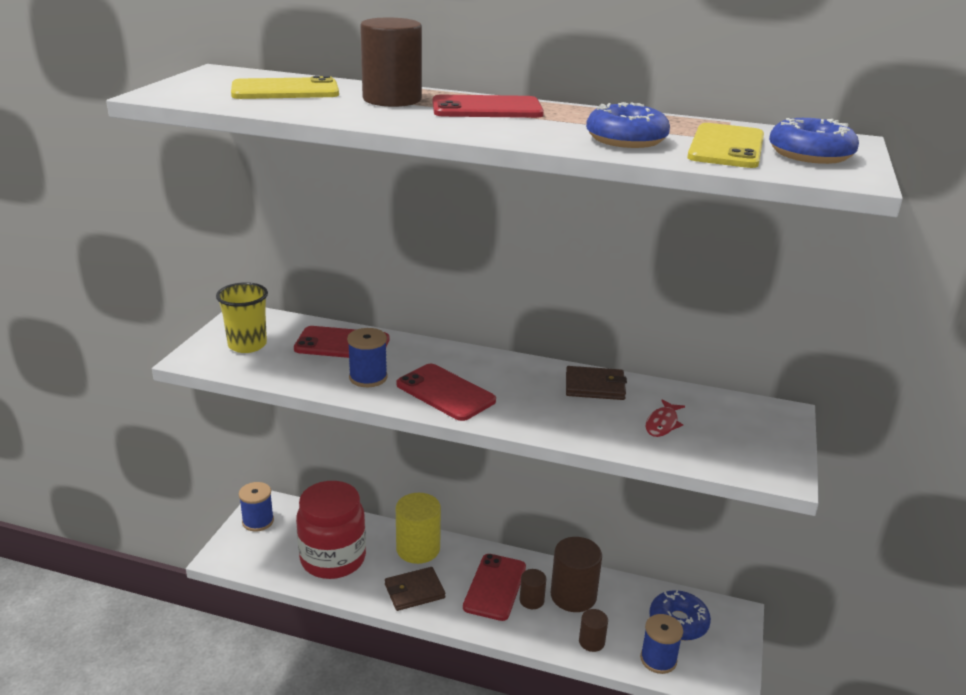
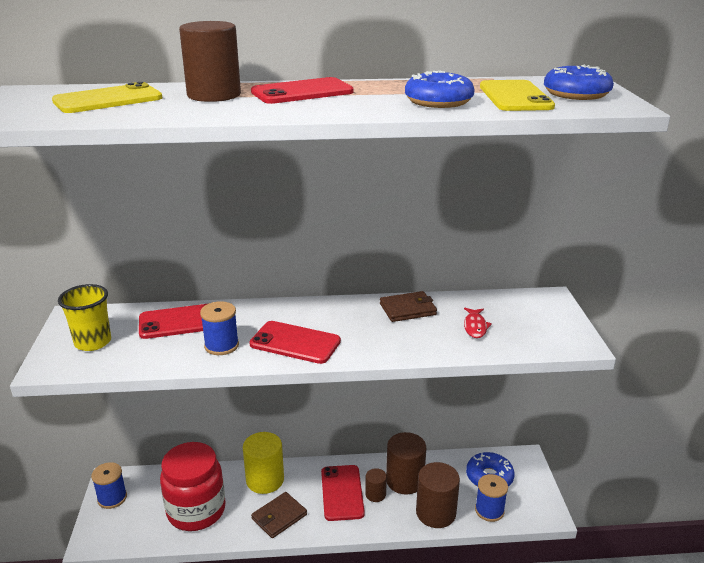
camera: 20 degrees left, 0 degrees up
(591, 642) = (436, 513): brown cylinder -> brown cylinder, size x1.87

